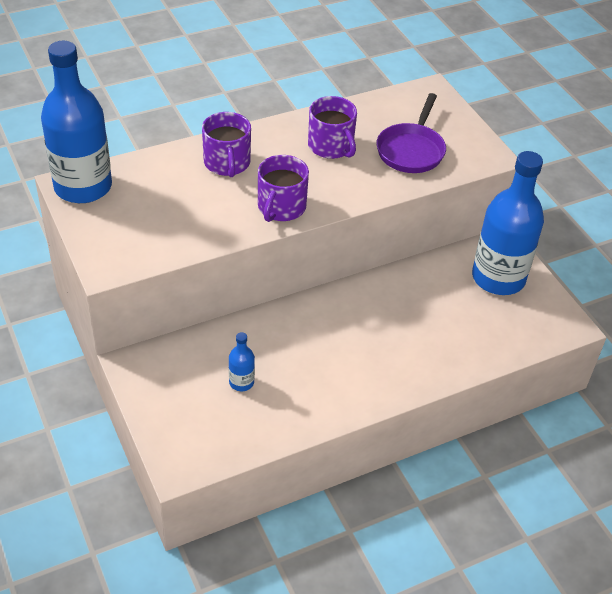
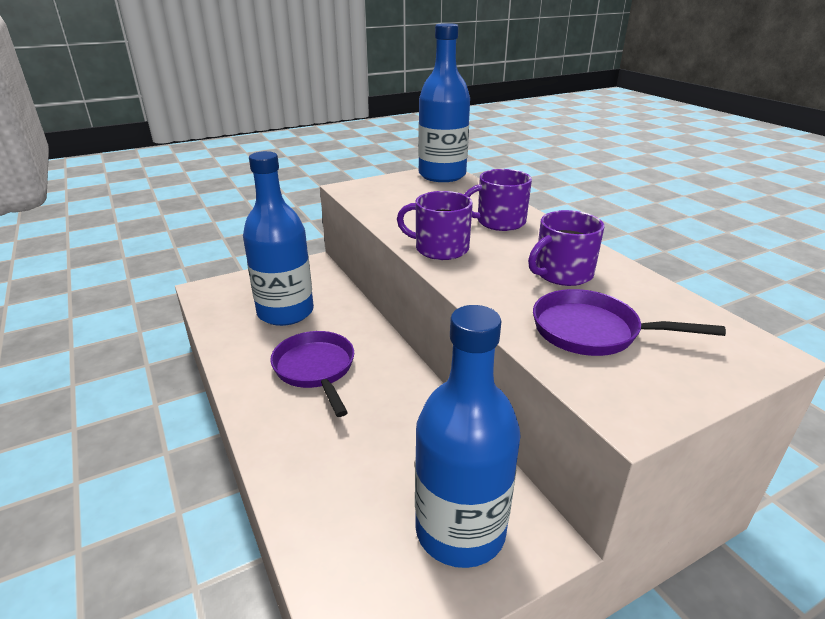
camera: 90 degrees right, 15 degrees down
(241, 382) = (285, 312): blue bottle -> blue bottle, size x2.39
(340, 352) = (316, 369): none -> purple pan

